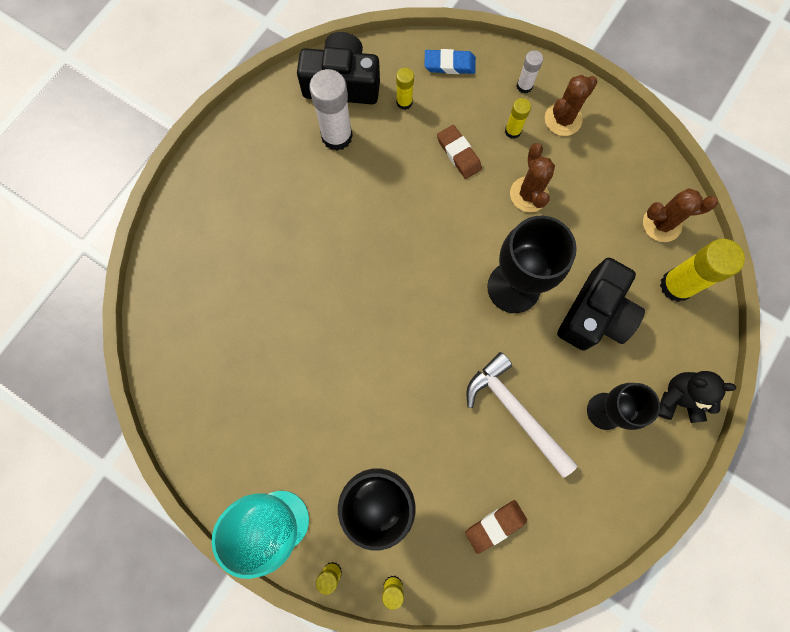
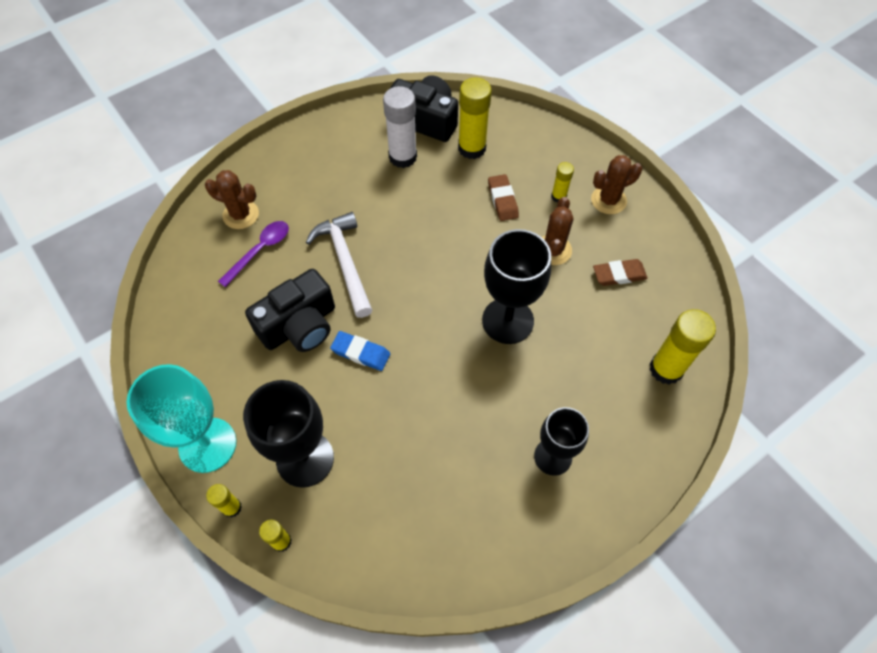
camera: 20 degrees right, 15 degrees down
(236, 296) = (260, 251): none -> purple spoon
(404, 102) = (472, 148): yellow glue stick -> yellow glue stick, size x1.90
(449, 64) = (523, 131): blue eraser -> blue eraser (361, 352)
(495, 525) = (402, 523): brown eraser -> brown eraser (619, 274)
(515, 411) = (465, 427): white hammer -> white hammer (345, 262)
(524, 86) = (583, 165): white glue stick -> none
(595, 314) = (576, 368): black camera -> black camera (300, 325)
(661, 224) = (671, 312): brown cactus -> brown cactus (241, 215)
(678, 399) = (631, 471): black teddy bear -> none

